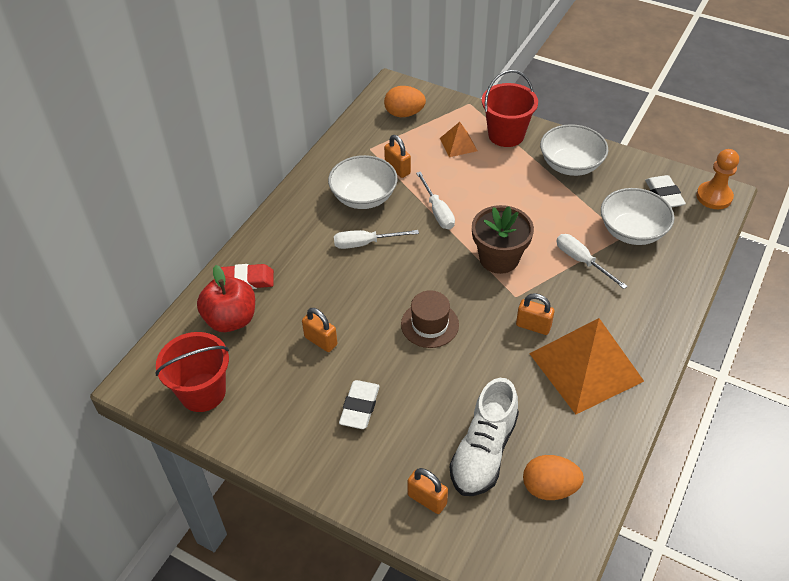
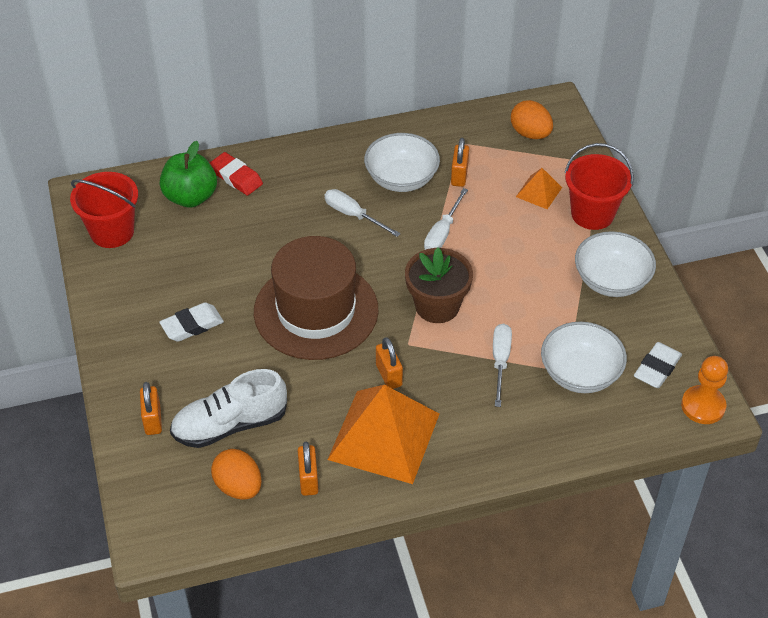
camera: 45 degrees right, 0 degrees up
(231, 319) = (190, 197): red apple -> green apple
(321, 341) = (227, 260): orange padlock -> orange padlock (308, 479)
(430, 324) = (316, 311): brown hat -> brown hat, size x2.05

